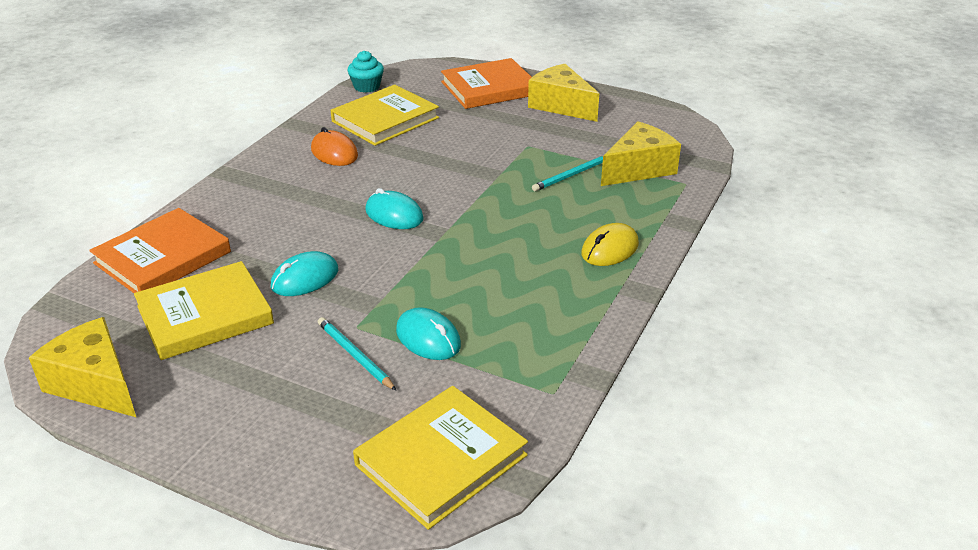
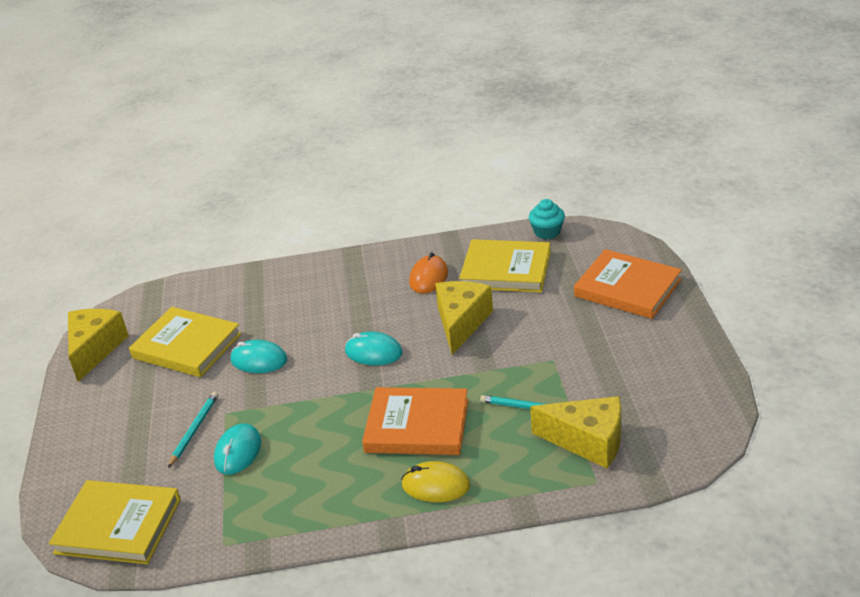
camera: 60 degrees right, 0 degrees up
(163, 258) = (231, 292): orange book -> orange book (417, 426)
(394, 215) = (373, 352): turquoise mouse -> turquoise mouse turned 75 degrees counterclockwise
(561, 105) = (649, 341): yellow cheese -> yellow cheese (461, 323)

